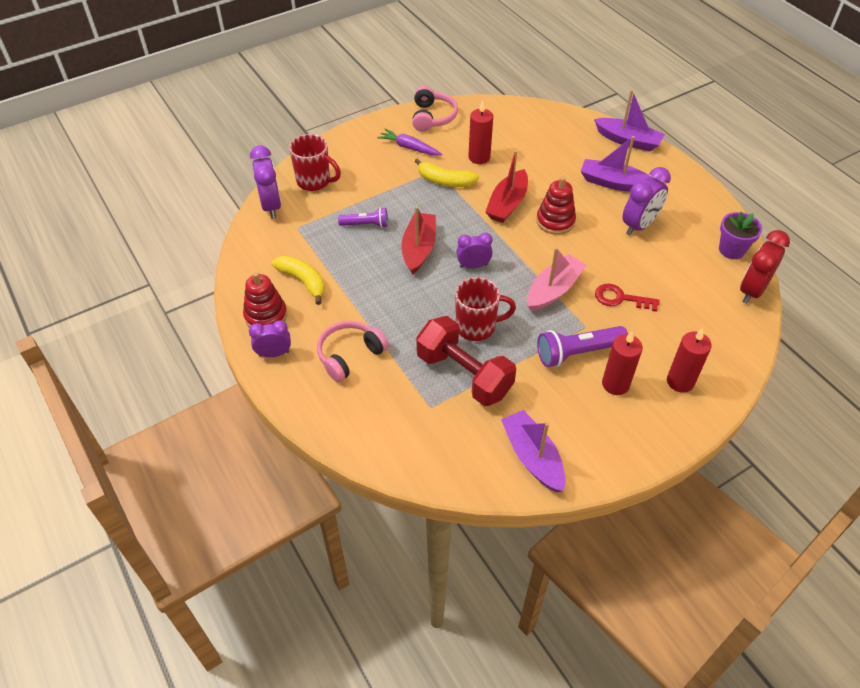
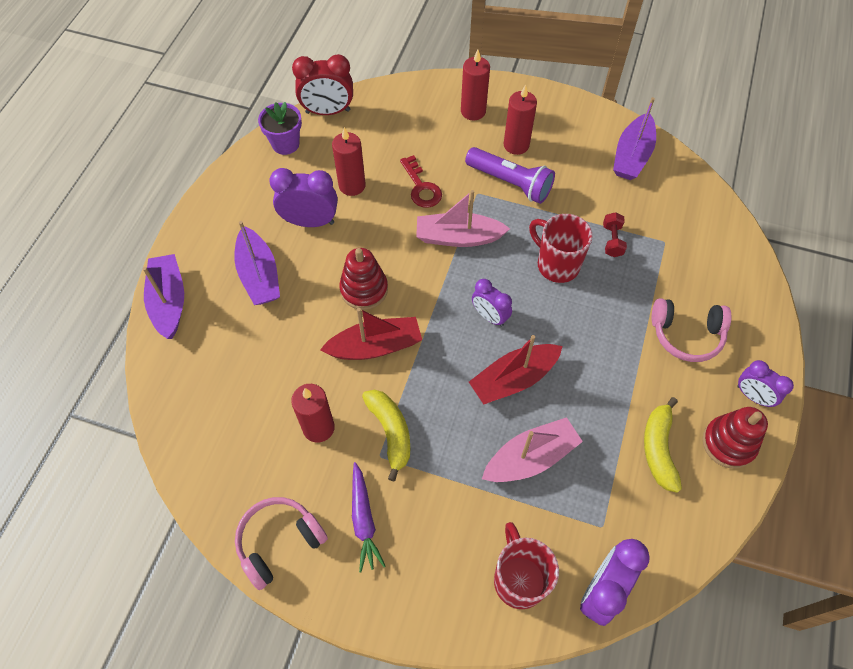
camera: 130 degrees left, 10 degrees up
(365, 225) = (530, 458): purple flashlight -> pink boat
(464, 374) = (612, 241): red dumbbell -> red dumbbell, size x0.42
(656, 263) = (352, 185): none -> red candle

